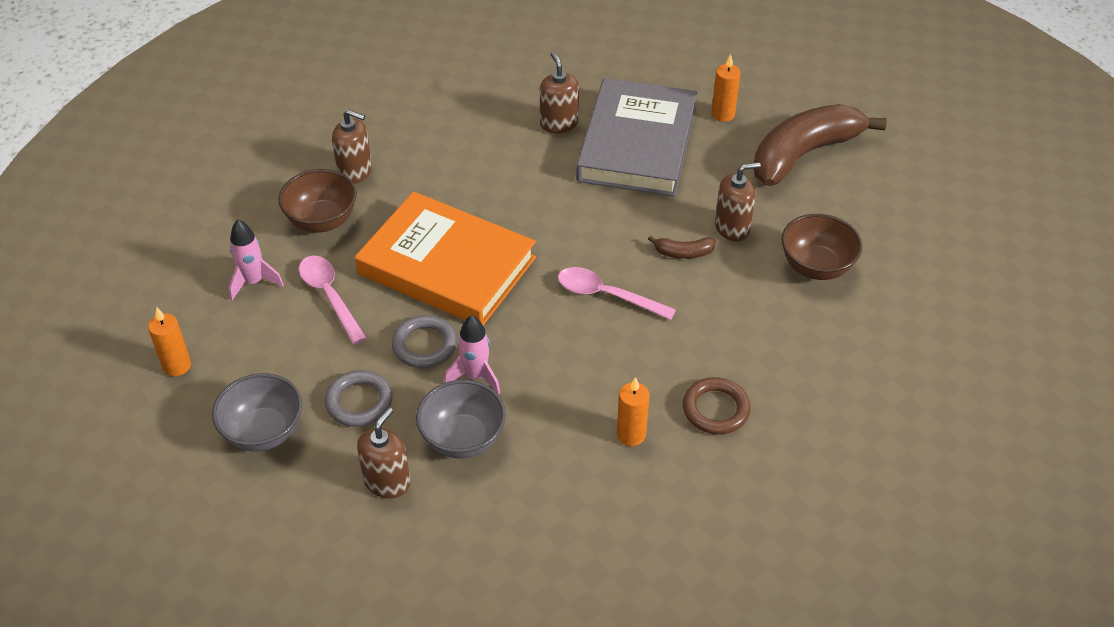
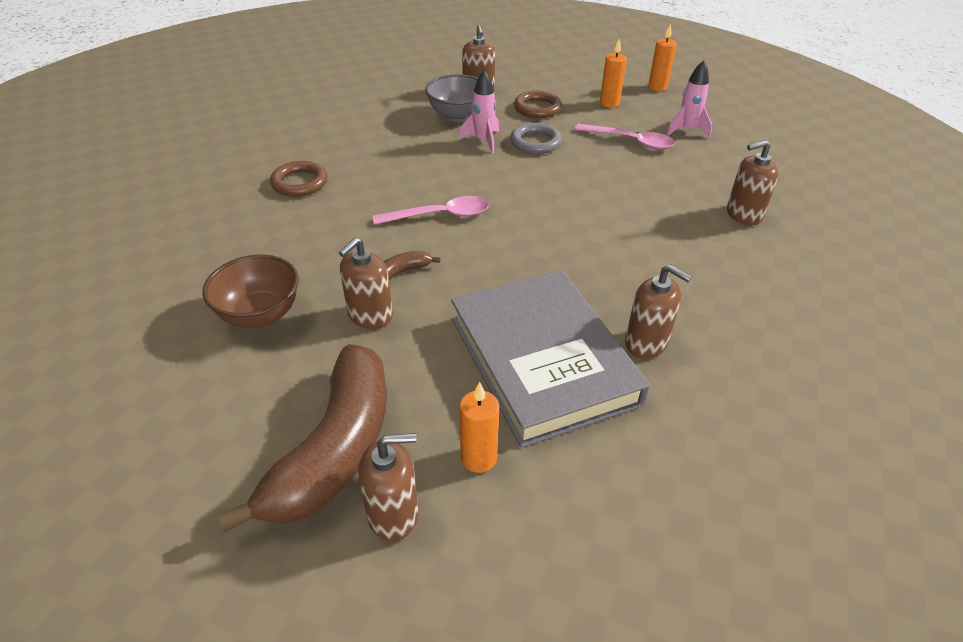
camera: 145 degrees right, 5 degrees down
(264, 432) = (569, 83): grey bowl -> none
(322, 221) = (707, 175): brown bowl -> none
(359, 402) = (537, 108): grey ring -> brown ring
(447, 266) = (581, 185): orange book -> none
(631, 434) = (352, 151): orange candle -> orange candle (609, 103)
(788, 112) = (393, 513): none -> brown soap dispenser

